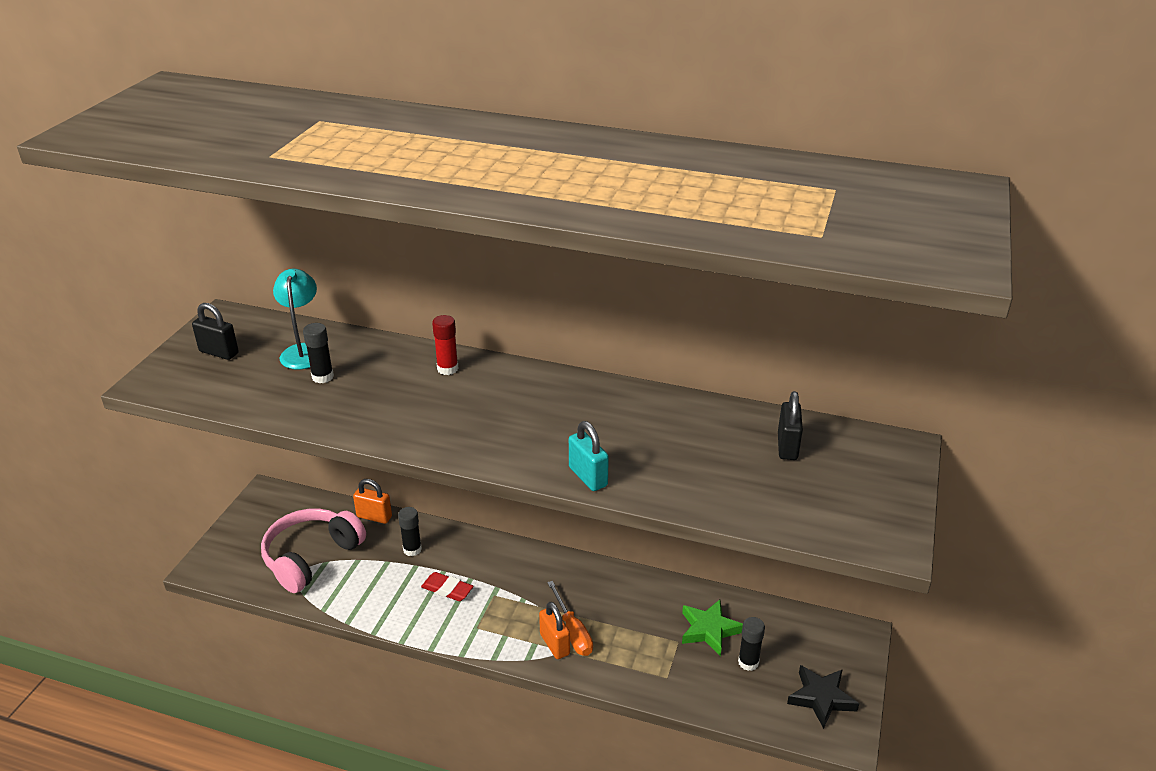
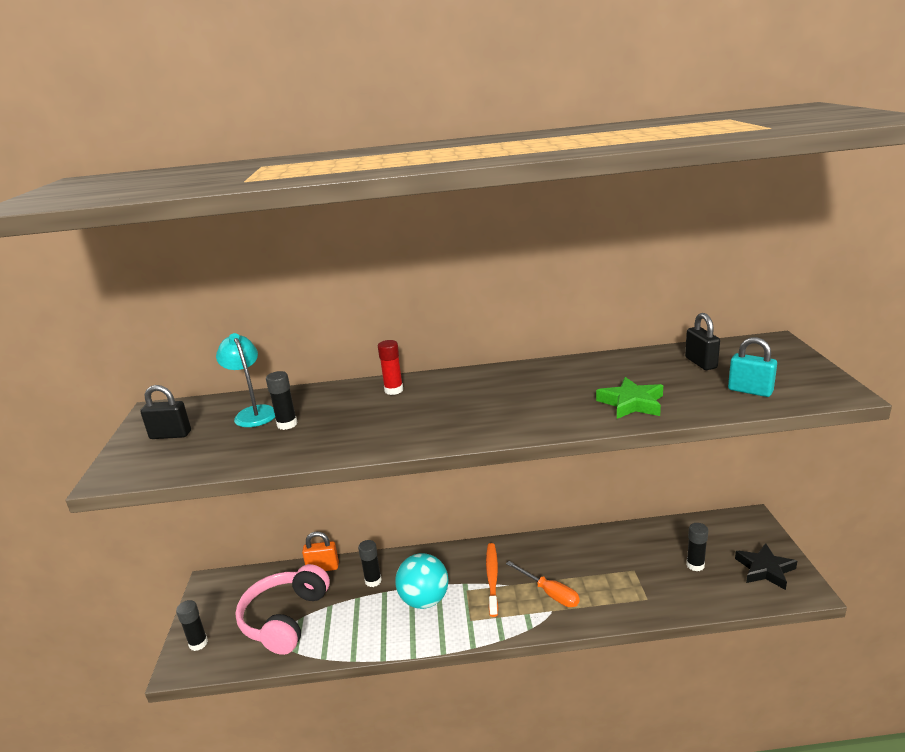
camera: 20 degrees left, 10 degrees down
(226, 551) = (198, 643): none -> black glue stick
(447, 589) = (424, 600): red eraser -> turquoise ball
(528, 591) = (492, 577): none -> orange toothbrush
(554, 644) = (543, 608): orange padlock -> none
(588, 477) = (580, 421): turquoise padlock -> turquoise padlock (750, 391)
(709, 630) = (649, 553): green star -> green star (631, 403)

